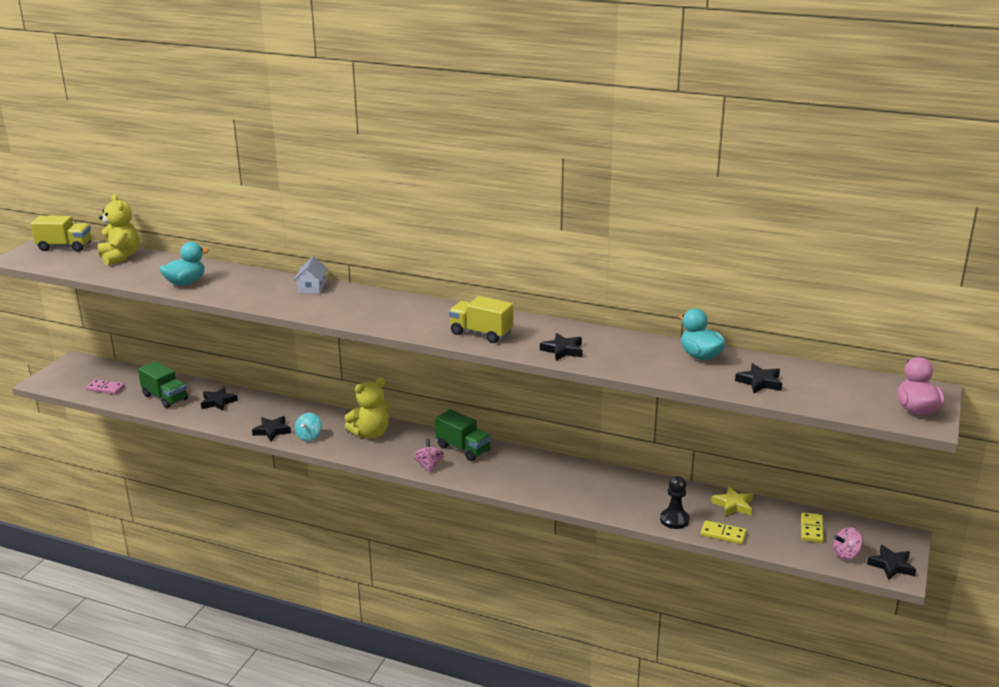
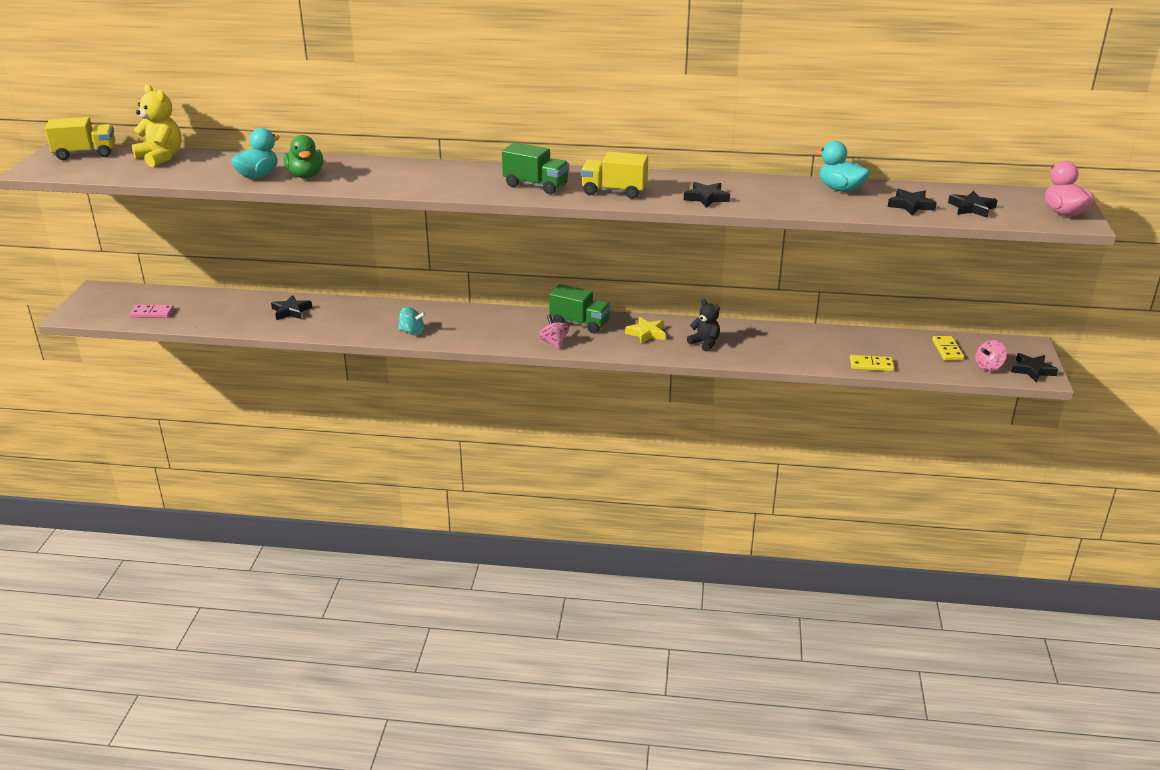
camera: 15 degrees left, 5 degrees up
(165, 397) = (228, 314): green truck -> green truck (536, 185)
(225, 287) = (306, 175): none -> green duck
(272, 431) = (368, 331): black star -> black star (971, 208)
(309, 437) = (412, 332): turquoise spinning top -> turquoise spinning top turned 75 degrees counterclockwise
(312, 287) = (403, 167): white house -> none
(370, 433) = (475, 321): yellow teddy bear -> none
(570, 486) = (705, 343): none -> black teddy bear
(674, 520) = (820, 359): black pawn -> none
(733, 505) = (866, 339): yellow star -> yellow star (646, 333)

